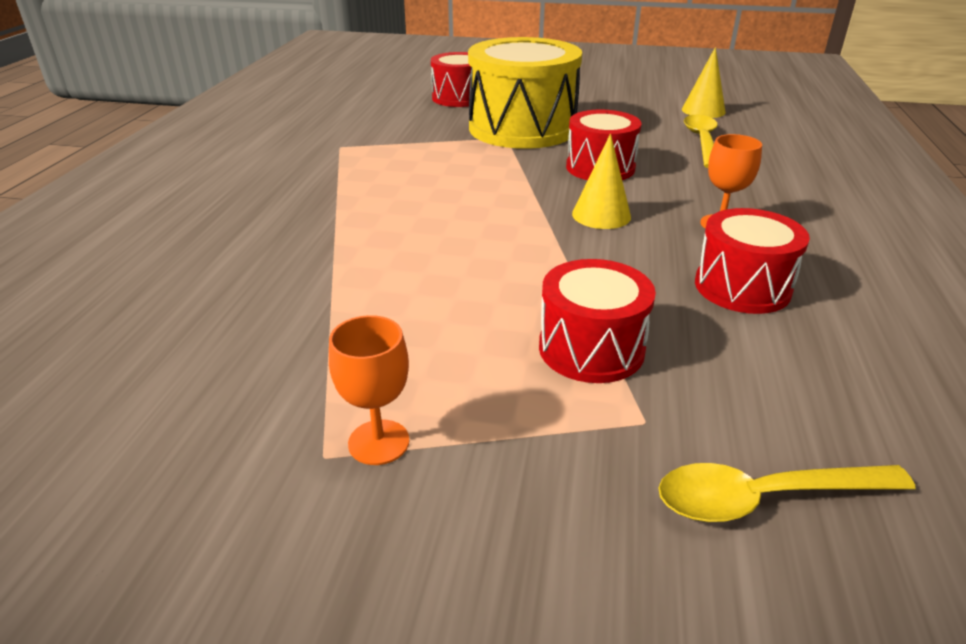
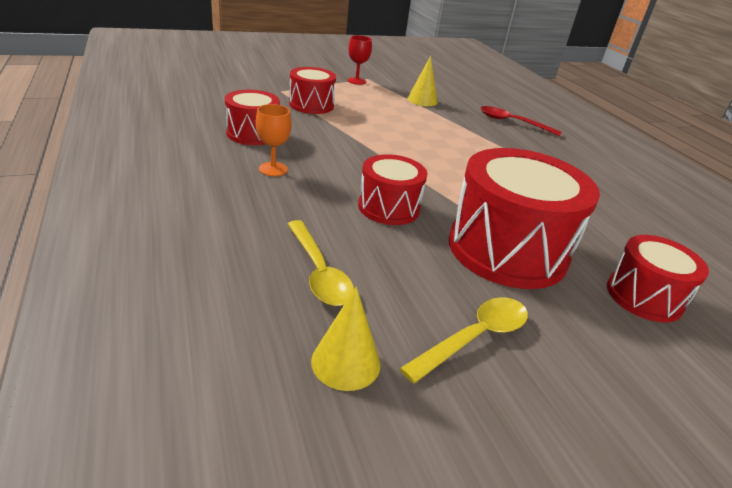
camera: 145 degrees right, 0 degrees up
(221, 240) = (512, 122): none -> red spoon
(378, 442) = (356, 81): orange goblet -> red goblet
(522, 128) = (507, 249): yellow drum -> red drum
(601, 215) = (353, 163): yellow cone -> yellow cone (422, 100)
(763, 498) = (239, 81): yellow spoon -> yellow spoon (475, 337)

